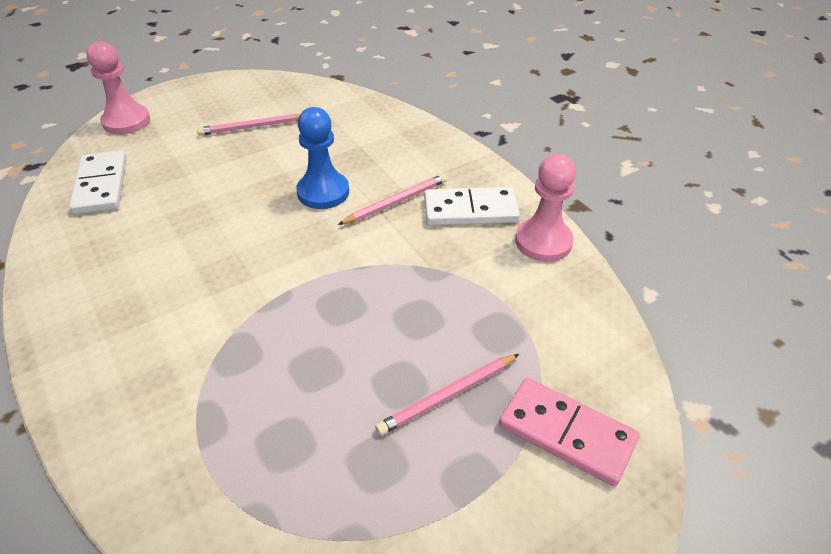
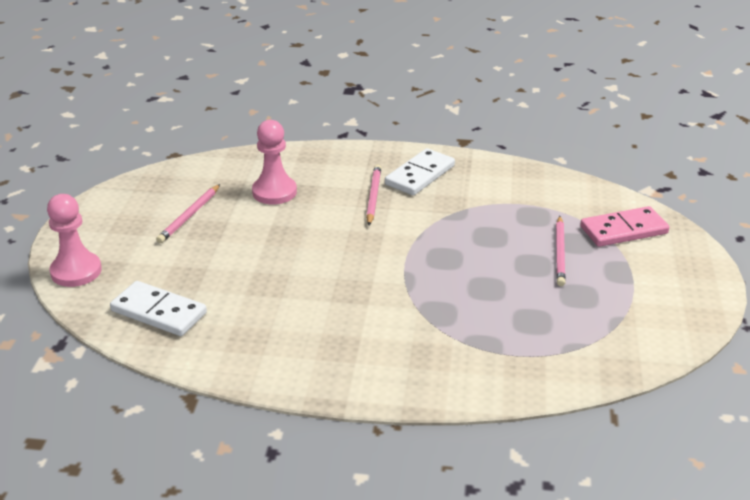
camera: 50 degrees left, 10 degrees down
(323, 192) = (321, 219): blue pawn -> none
(543, 242) = (482, 166): pink pawn -> pink pawn (274, 192)

